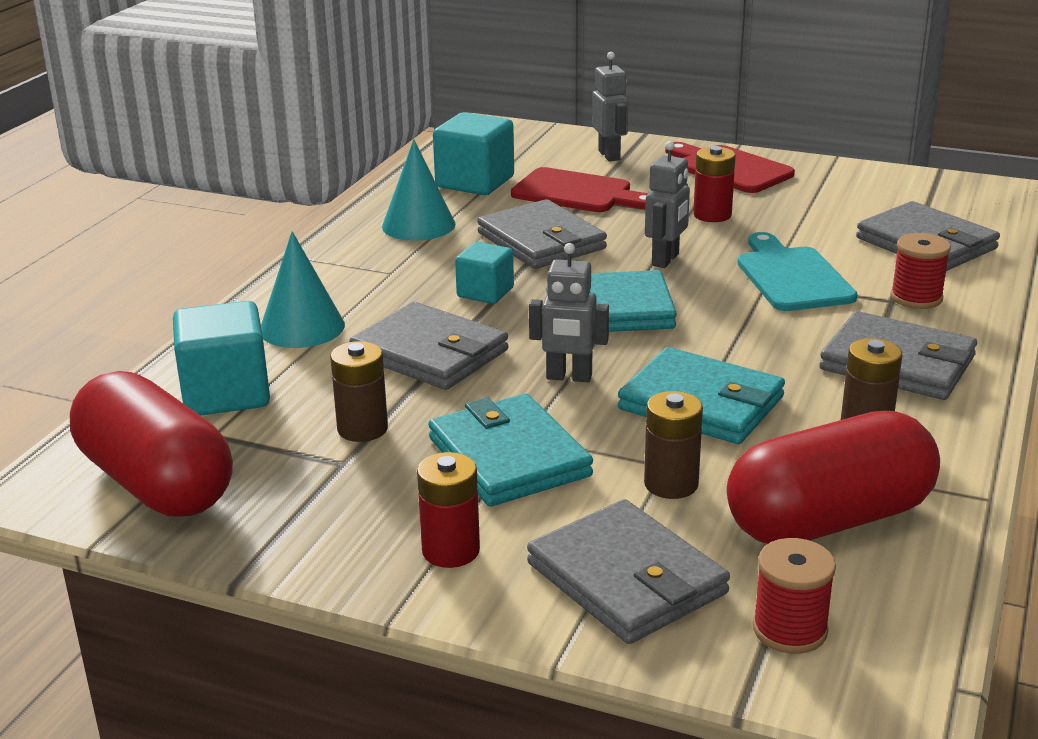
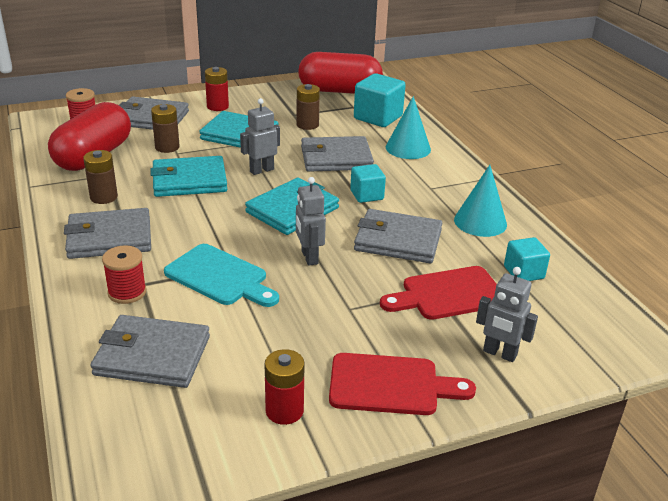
camera: 135 degrees right, 5 degrees up
(475, 182) = (523, 272): turquoise cube -> turquoise cube, size x0.61
(712, 215) = (332, 314): red battery -> red battery (284, 411)

